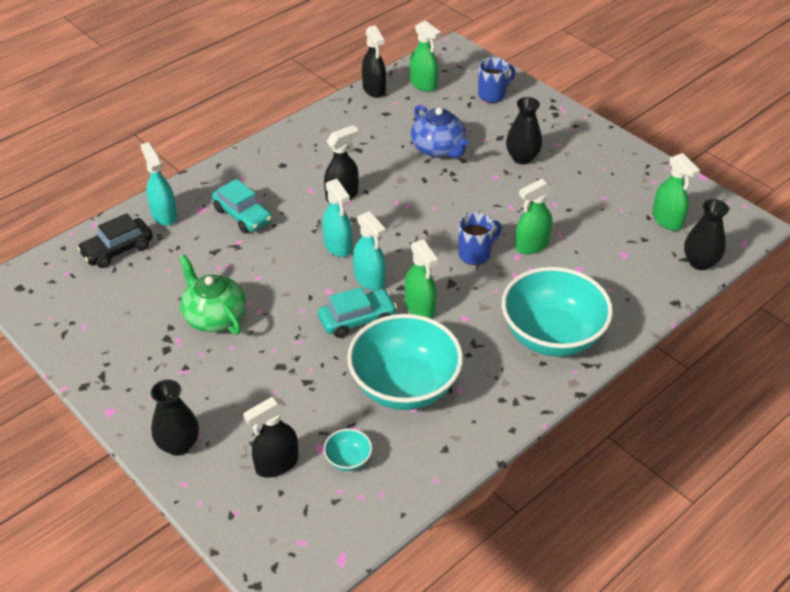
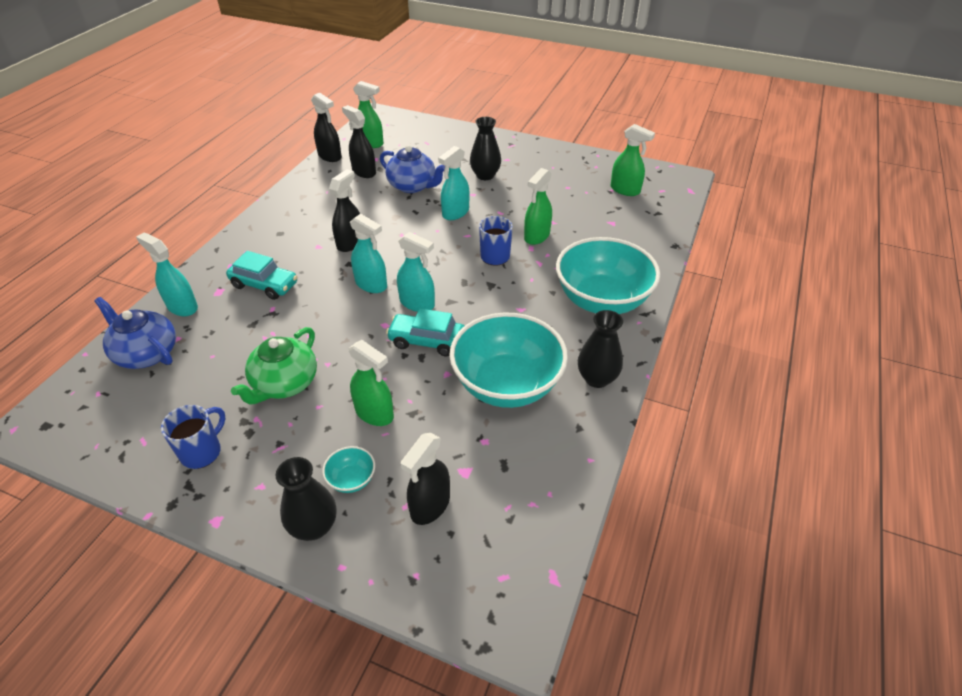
camera: 25 degrees left, 0 degrees up
(117, 250) = (146, 353): black car -> blue teapot
(214, 316) = (284, 383): green teapot -> green teapot turned 90 degrees counterclockwise
(348, 460) = (498, 472): turquoise bowl -> turquoise bowl (351, 479)
(357, 319) = (427, 341): turquoise car -> turquoise car turned 120 degrees counterclockwise
(398, 117) = (364, 172): none -> black spray bottle
(420, 308) = (477, 313): green spray bottle -> green spray bottle (374, 413)
(464, 193) = (455, 213): none -> turquoise spray bottle
(492, 95) = (431, 138): blue mug -> blue mug (202, 452)
(700, 262) = (670, 212): black vase -> black vase (597, 378)

